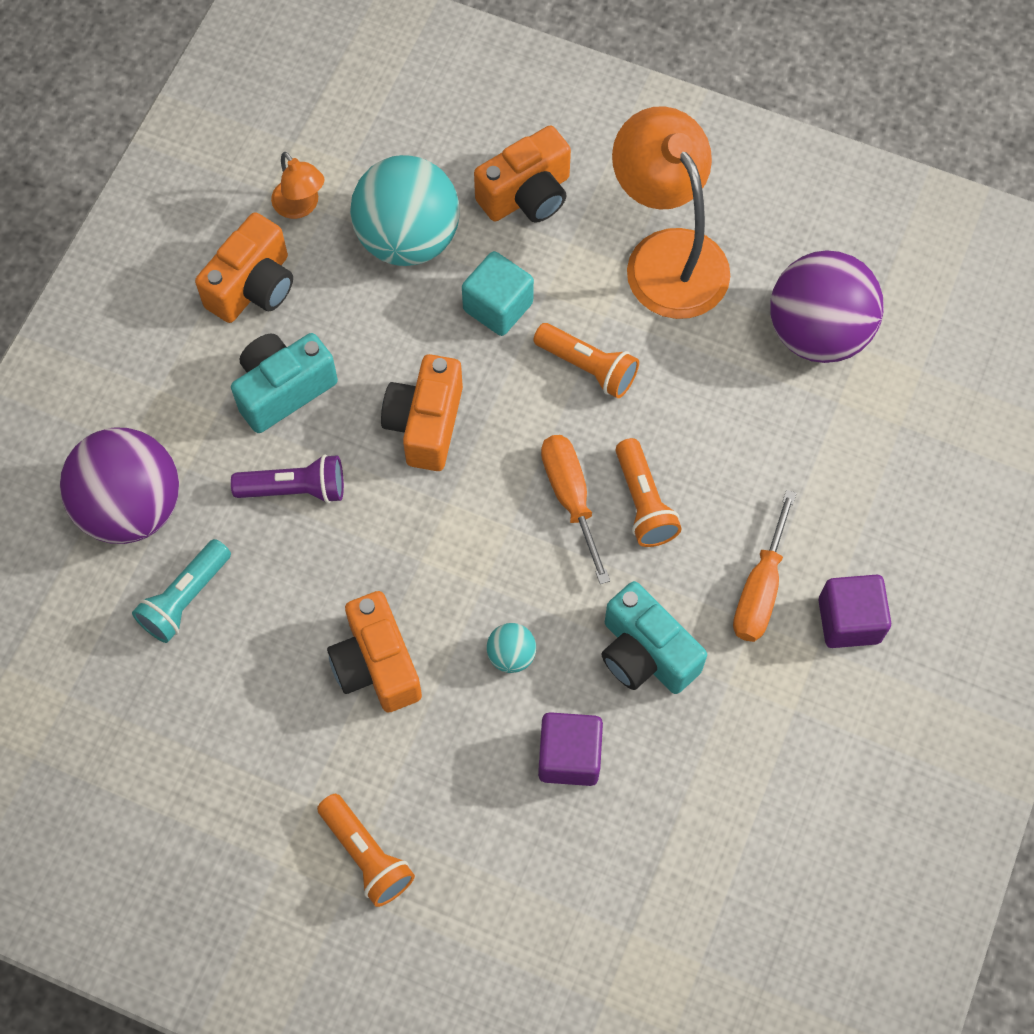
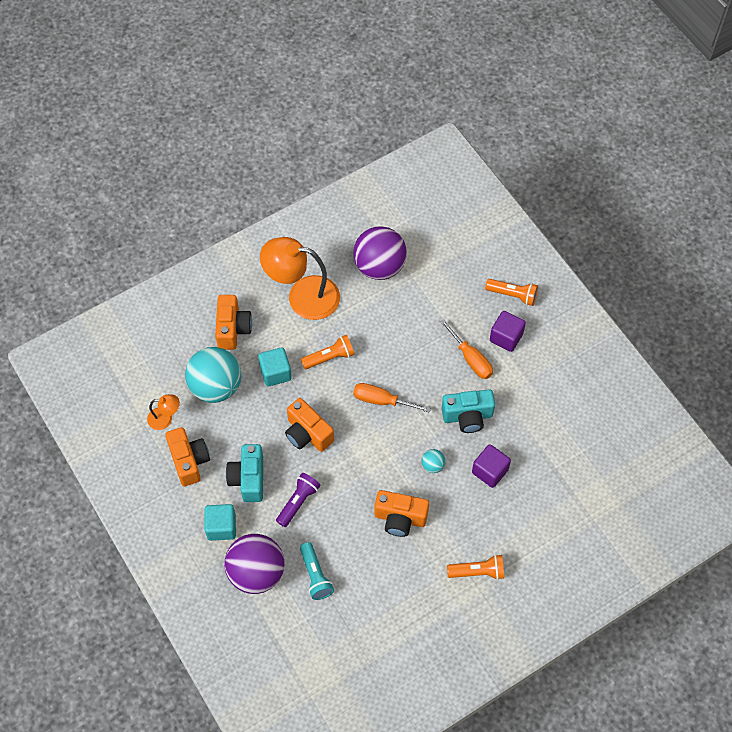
camera: 55 degrees left, 5 degrees down
(174, 406) = (221, 527): none -> turquoise cube
(643, 503) = (404, 376): orange flashlight -> orange flashlight (513, 295)

